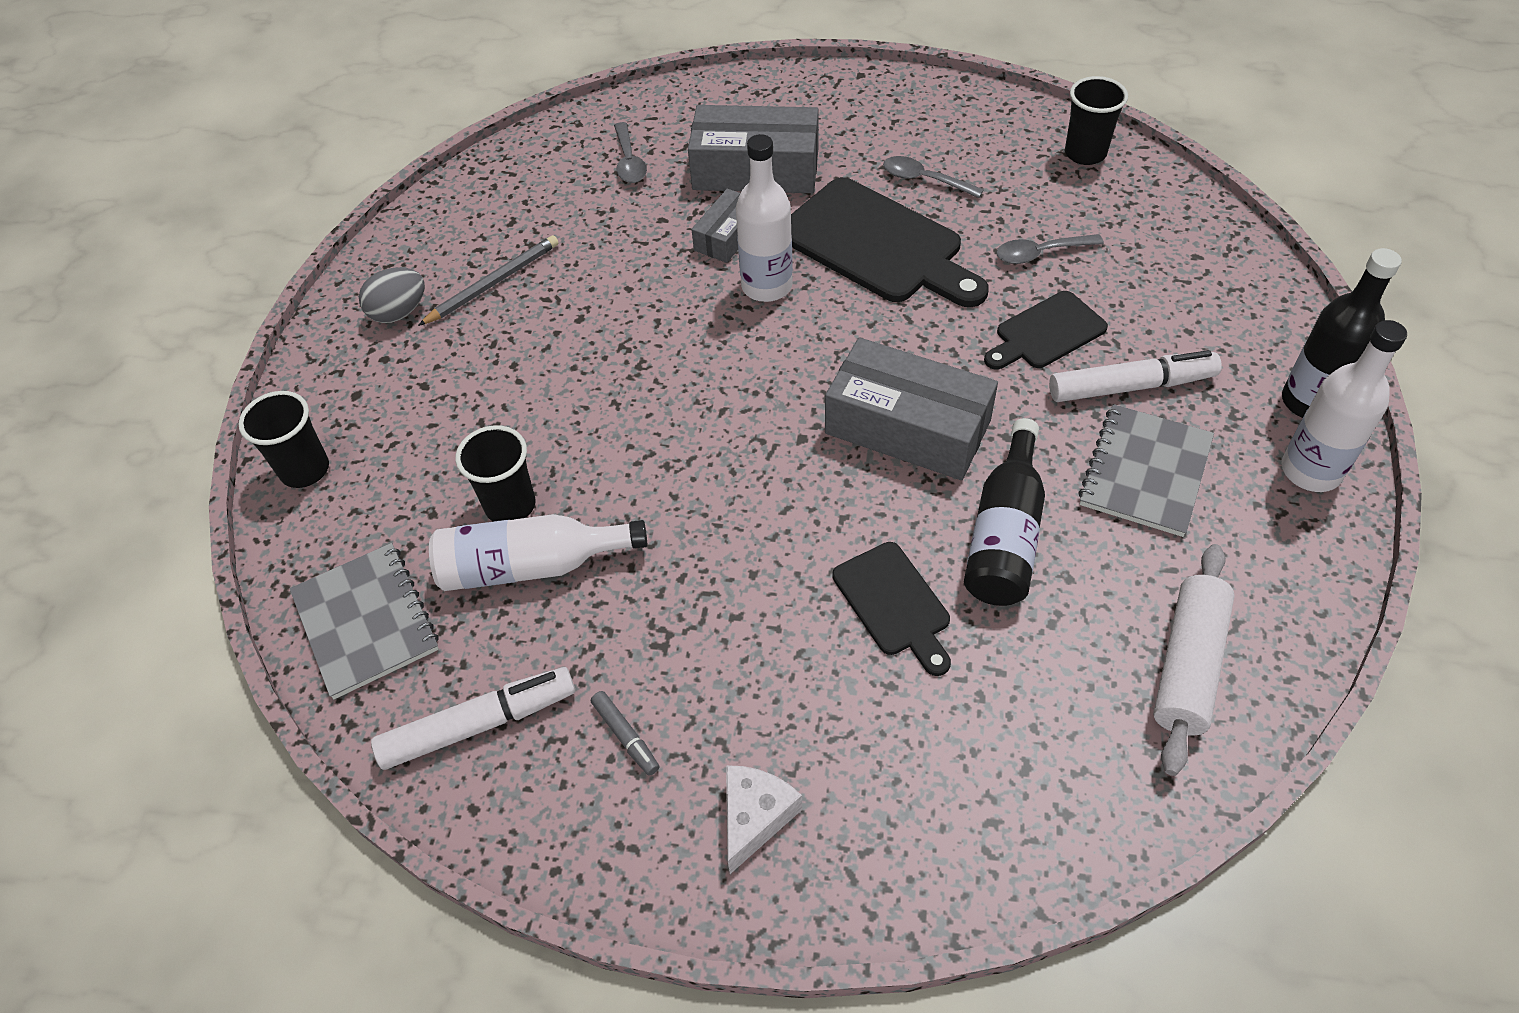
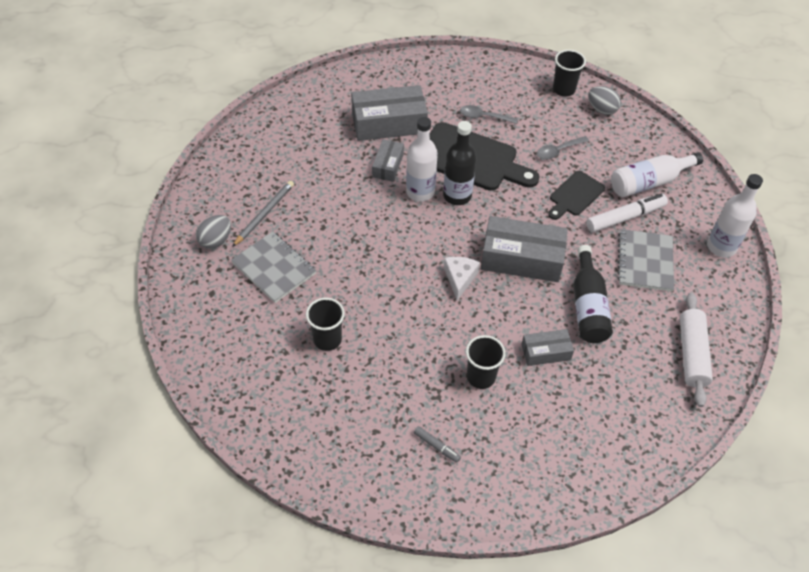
camera: 20 degrees left, 0 degrees up
(305, 470) = (201, 341): black cup -> black cup (481, 377)
(366, 621) = (274, 417): grey notebook -> grey notebook (274, 268)
(479, 724) = (358, 457): white marker -> none
(531, 566) = (352, 369): white bottle -> white bottle (649, 182)
(629, 162) = (314, 128): grey spoon -> none
(755, 817) = (515, 470): white cheese -> white cheese (460, 278)
(894, 604) = (545, 352): black cutting board -> grey box
(1145, 195) = (601, 109): none -> grey egg
(1309, 402) = (711, 211): black bottle -> black bottle (457, 196)

